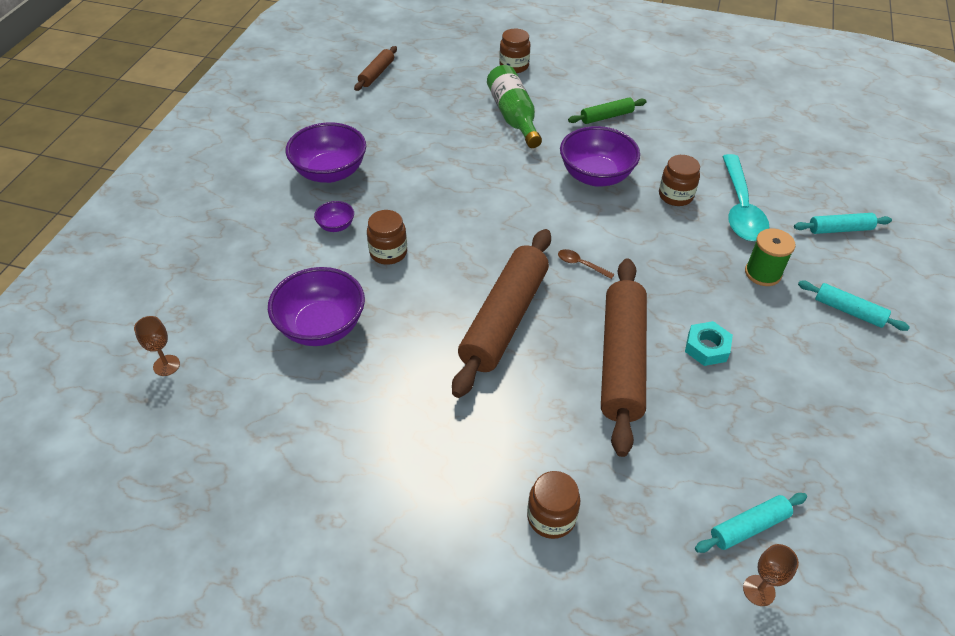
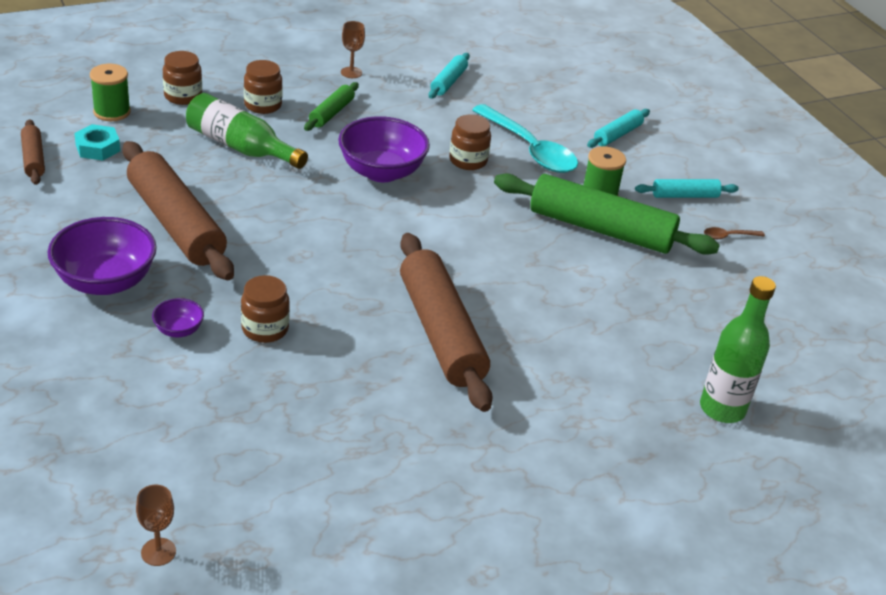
camera: 45 degrees left, 10 degrees down
(321, 326) = (279, 428): purple bowl -> none
(456, 60) = (112, 112): none -> green spool
(551, 517) = (646, 461): brown jar -> brown jar (263, 105)
(581, 264) = (454, 255): brown spoon -> brown spoon (729, 236)
(621, 360) = (569, 316): brown rolling pin -> brown rolling pin (175, 223)
(670, 516) = (722, 409): none -> green bottle
(706, 347) = (619, 273): turquoise nut -> turquoise nut (97, 148)
(731, 302) = (601, 229): none -> green rolling pin
(749, 527) = (776, 385): turquoise rolling pin -> turquoise rolling pin (448, 82)
(759, 590) = (823, 422): brown goblet -> brown goblet (351, 72)

